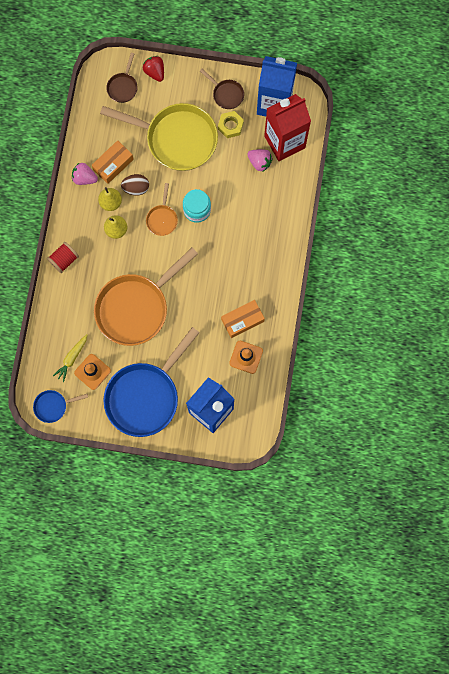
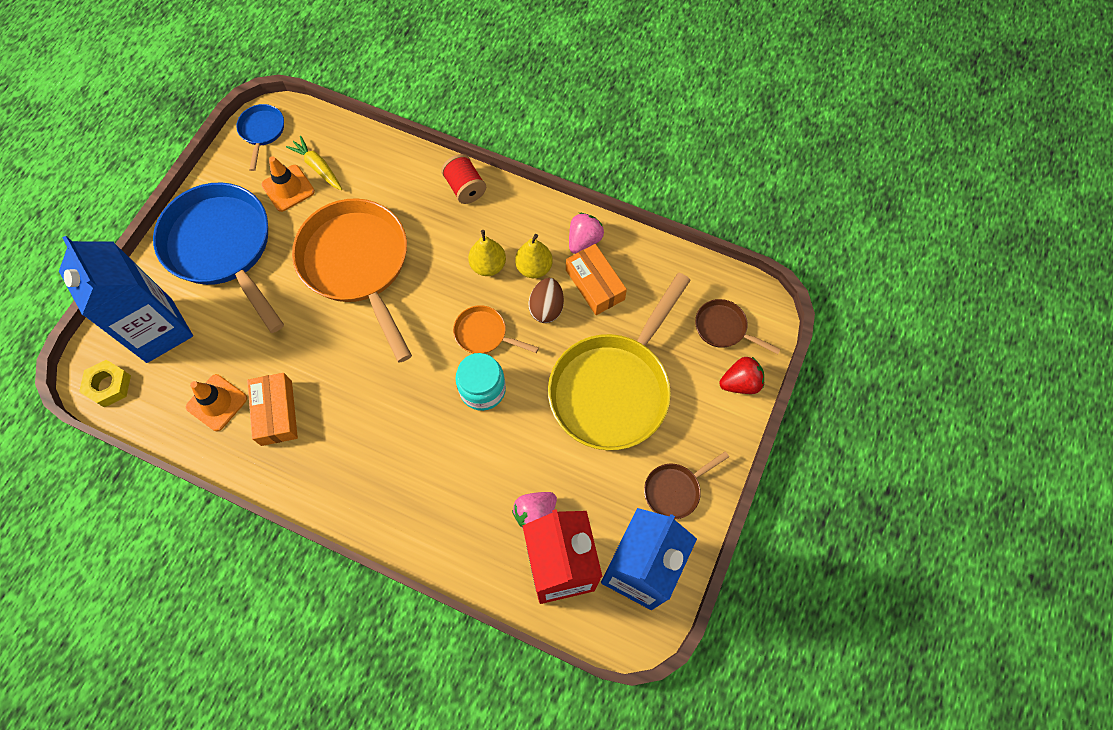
camera: 105 degrees right, 10 degrees down
(230, 126) = (614, 481): yellow nut -> yellow nut (109, 385)

